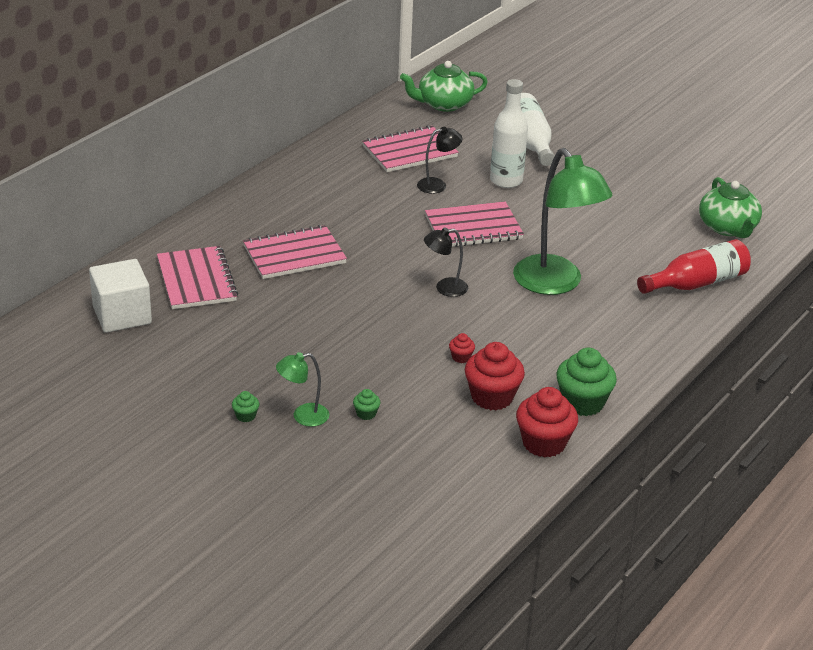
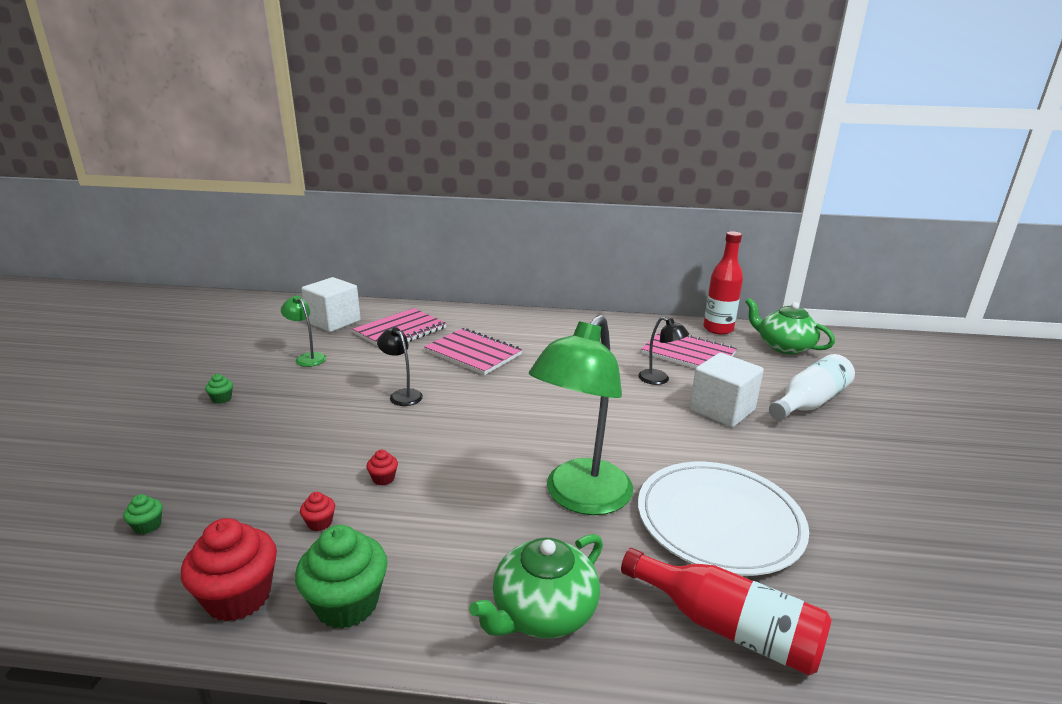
camera: 60 degrees right, 10 degrees down
(303, 416) = (232, 424): green lamp -> green lamp (307, 357)
(366, 414) = (250, 454): green cupcake -> green cupcake (148, 526)
(382, 115) = (718, 329): none -> red bottle
(444, 288) = (498, 432): black lamp -> black lamp (402, 395)
(473, 227) = (618, 417): pink notebook -> none
(492, 397) = (320, 523): red cupcake -> red cupcake, size x0.45
(506, 181) = (722, 410): white bottle -> white cube
(619, 244) = (719, 520): none -> white plate
(728, 227) = (903, 613): green teapot -> green teapot (542, 612)

